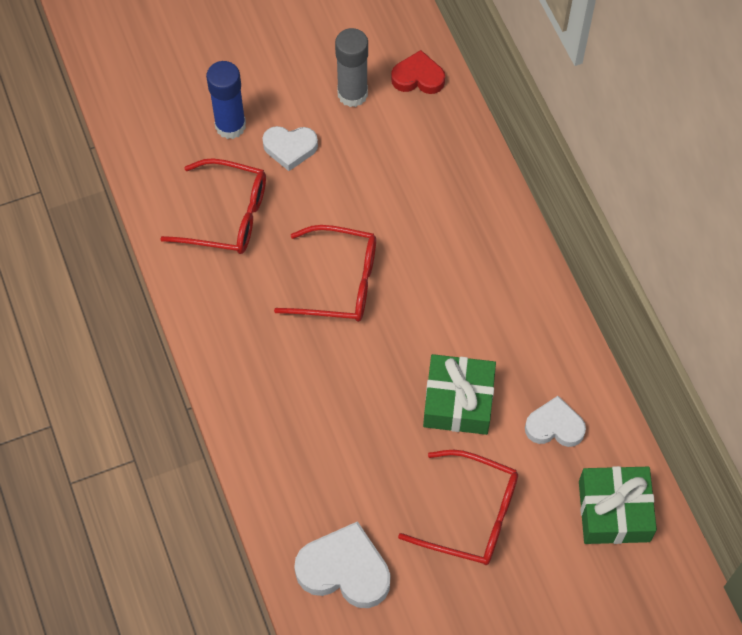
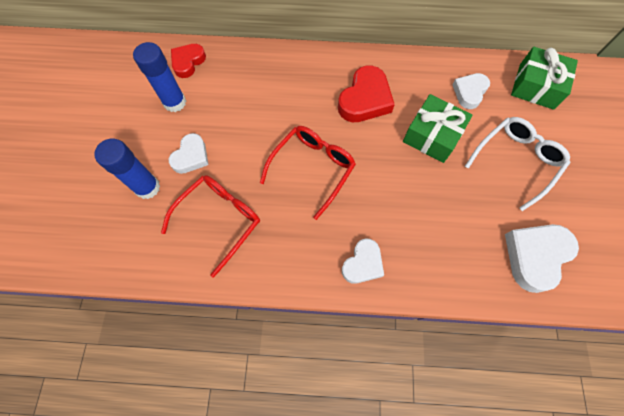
camera: 65 degrees left, 5 degrees up
(245, 383) = (363, 263): none -> white heart
(352, 94) = (175, 102): grey glue stick -> blue glue stick
(472, 302) = (365, 99): none -> red heart
(472, 515) = (516, 161): red glasses -> white glasses

